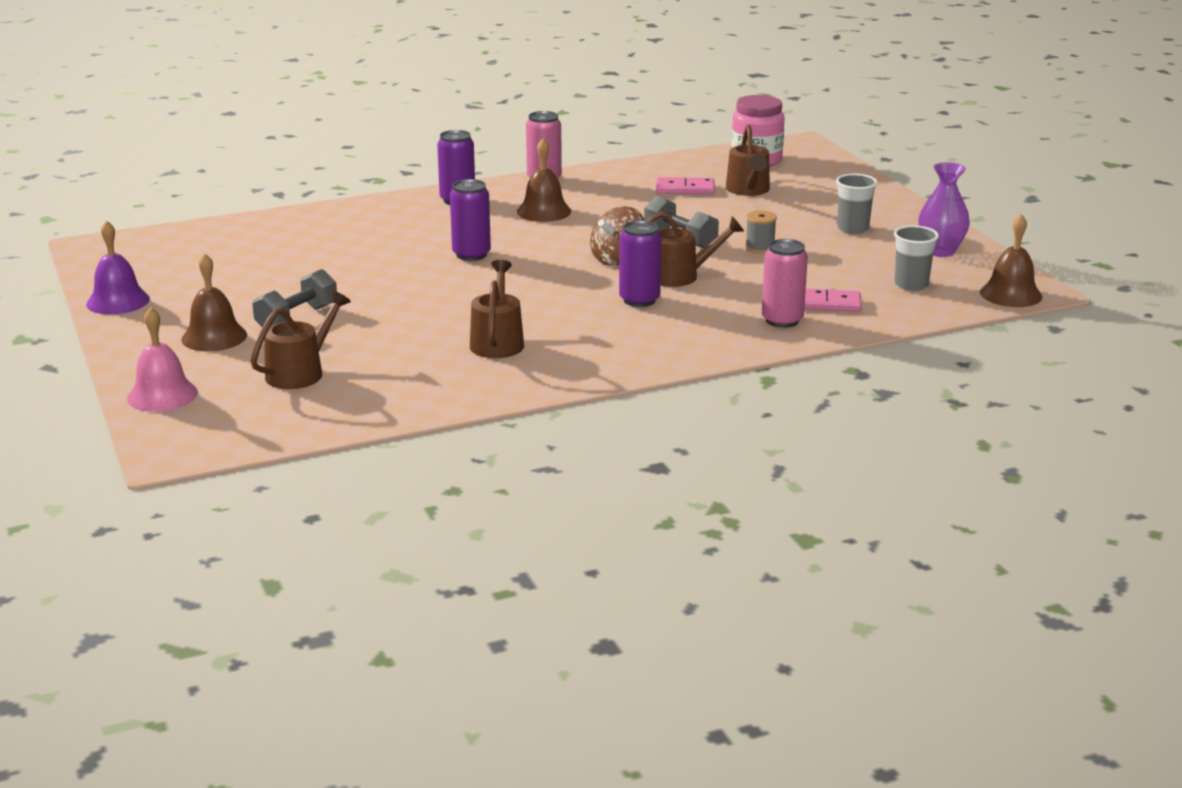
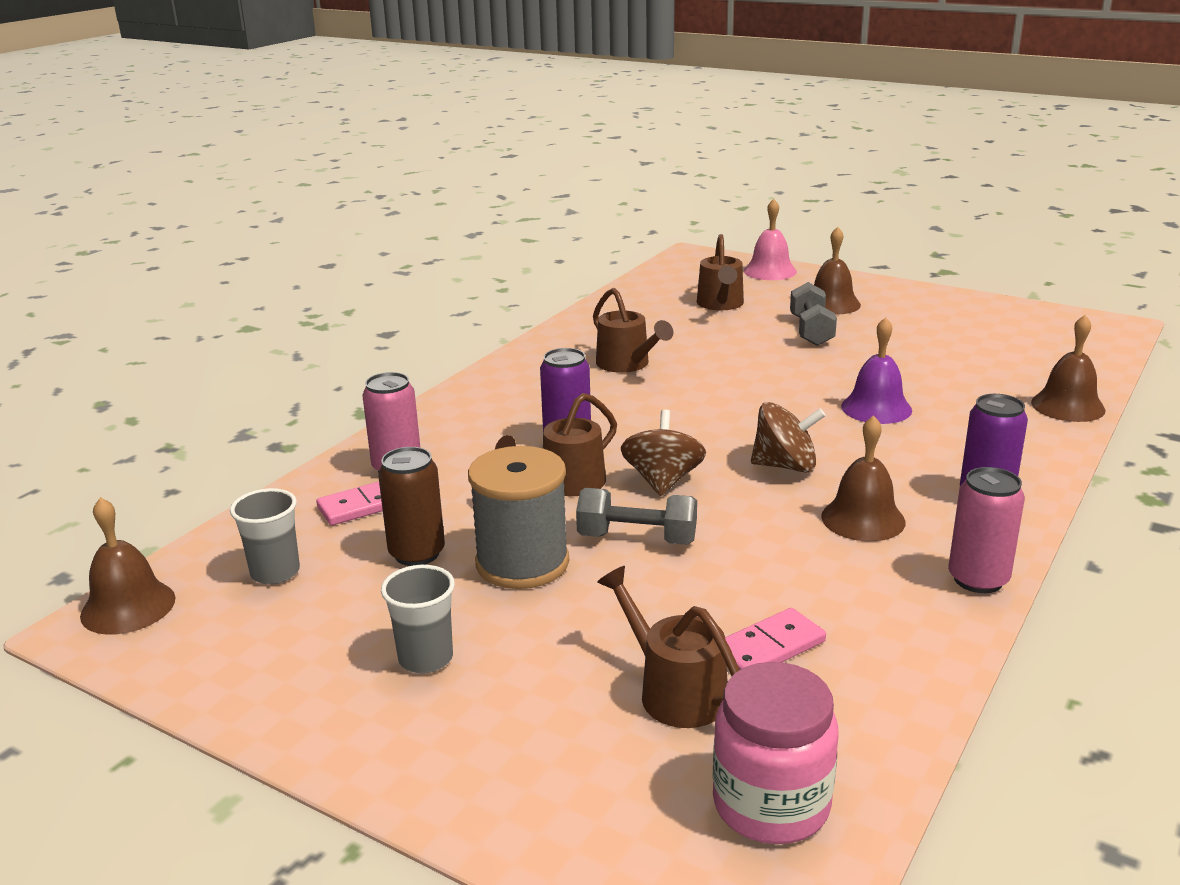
camera: 145 degrees right, 0 degrees up
(118, 301) = (960, 301): purple bell -> purple bell (876, 408)
(289, 218) = (1068, 406): none -> brown bell
(471, 254) = (812, 431): purple can -> none
(530, 243) = (785, 466): none -> brown spinning top
(760, 248) = (522, 563): grey spool -> grey spool, size x2.09
(816, 269) = (417, 553): none -> brown can
(940, 251) = (260, 660): purple vase -> none

